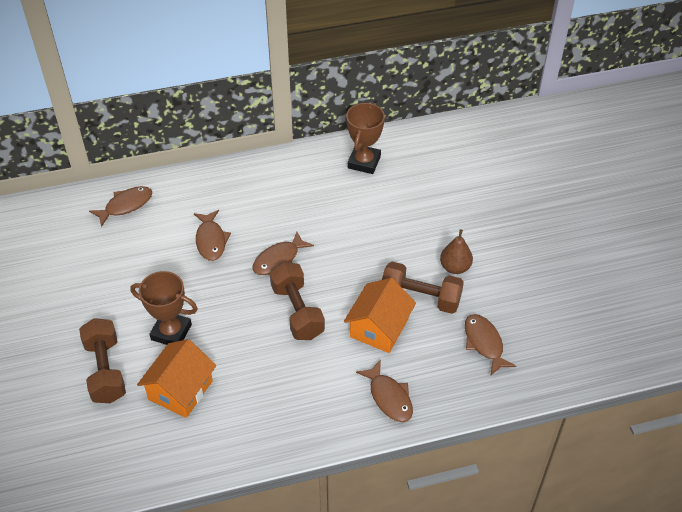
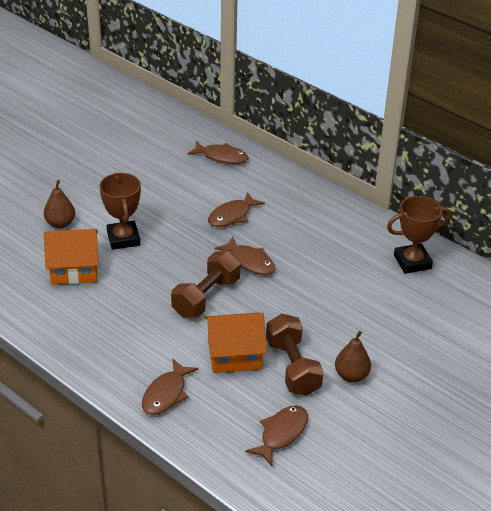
camera: 55 degrees right, 10 degrees down
(105, 370) = (60, 223): brown dumbbell -> brown pear
(279, 259) = (250, 262): brown fish -> brown fish turned 150 degrees counterclockwise

